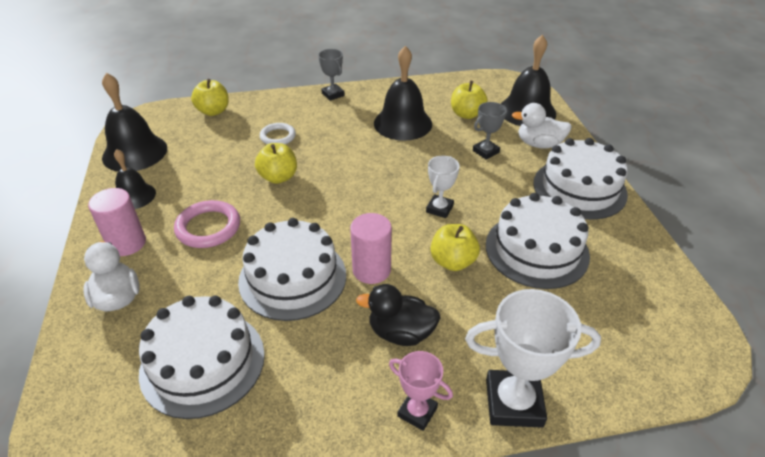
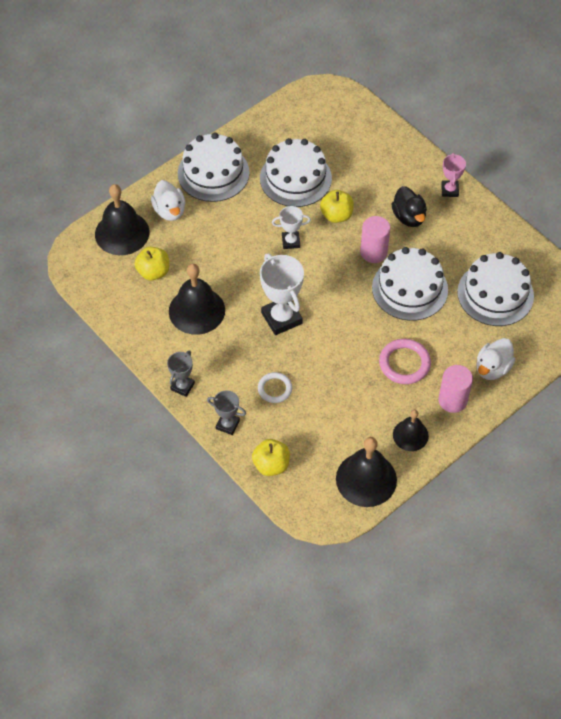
camera: 120 degrees left, 15 degrees up
(278, 177) = (324, 355): yellow apple -> none
(485, 151) = (202, 240): grey trophy -> grey trophy (227, 425)
(514, 402) = (415, 156): white trophy -> white trophy (281, 318)

